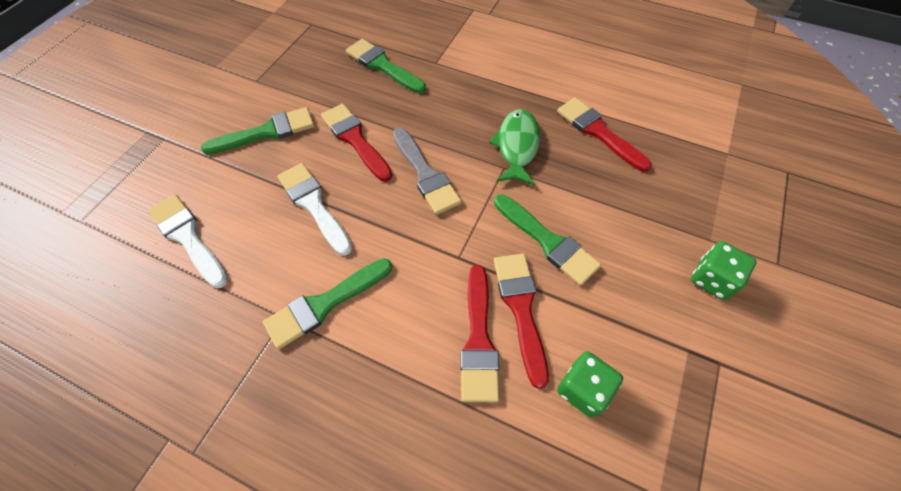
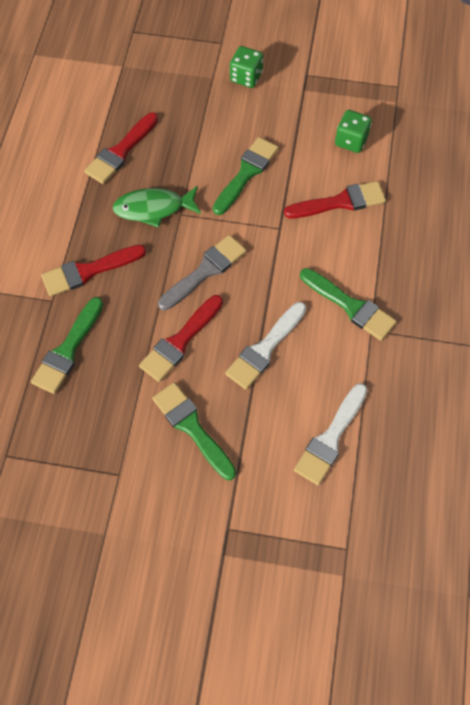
camera: 105 degrees left, 5 degrees up
(521, 309) = (308, 181): red brush -> red brush (88, 271)

